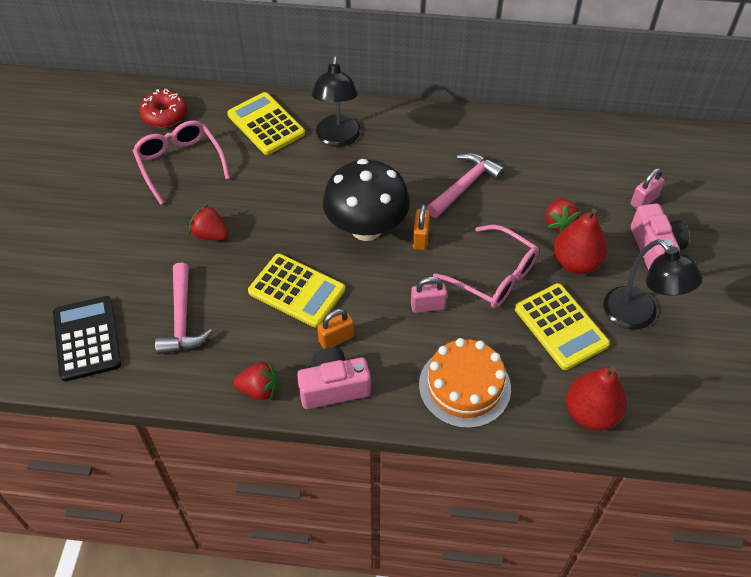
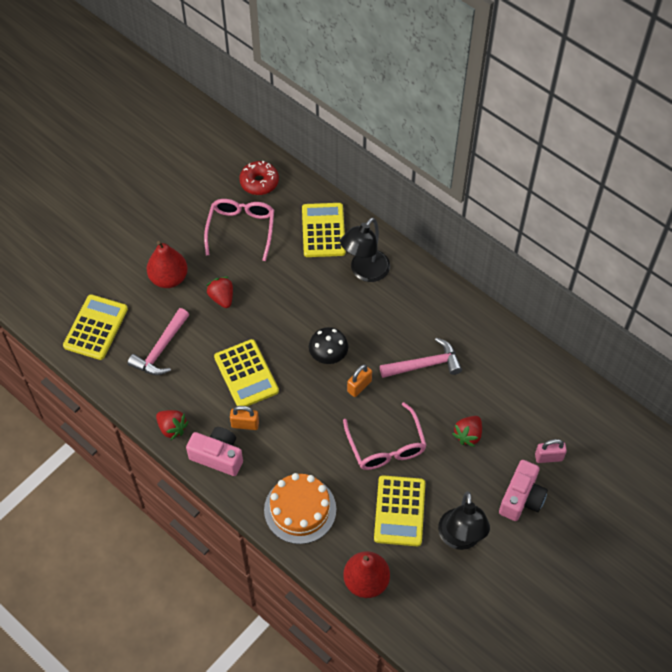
camera: 35 degrees right, 5 degrees up
(87, 338) = (96, 327): black calculator -> yellow calculator
(366, 228) = (328, 356): black mushroom -> black mushroom, size x0.56
(427, 306) = (322, 439): pink padlock -> none
(575, 263) = (452, 472): red pear -> red pear (169, 278)

